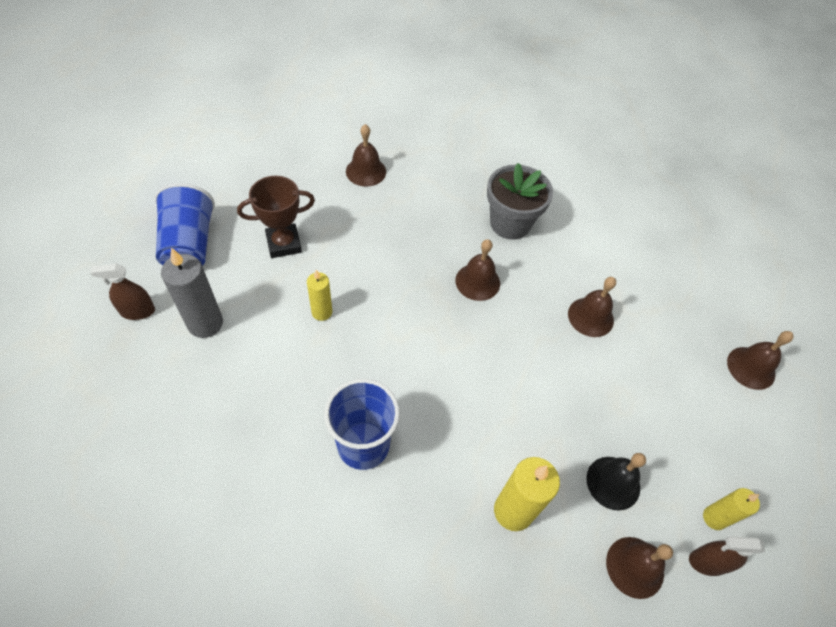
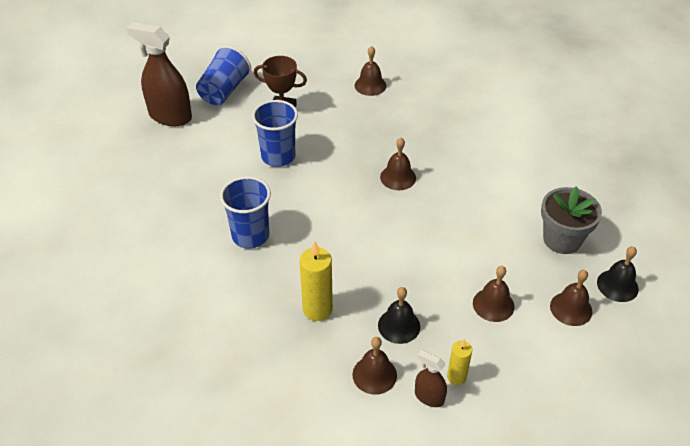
camera: 35 degrees right, 10 degrees down
(137, 311) = (170, 116): brown spray bottle -> brown spray bottle, size x2.01
(205, 323) = (204, 136): grey candle -> none
(322, 312) = (278, 156): yellow candle -> blue cup
(510, 223) = (452, 151): grey flower pot -> grey flower pot (562, 239)
(590, 317) = (466, 228): brown bell -> brown bell (493, 304)
(768, 318) = (617, 285): none -> black bell

